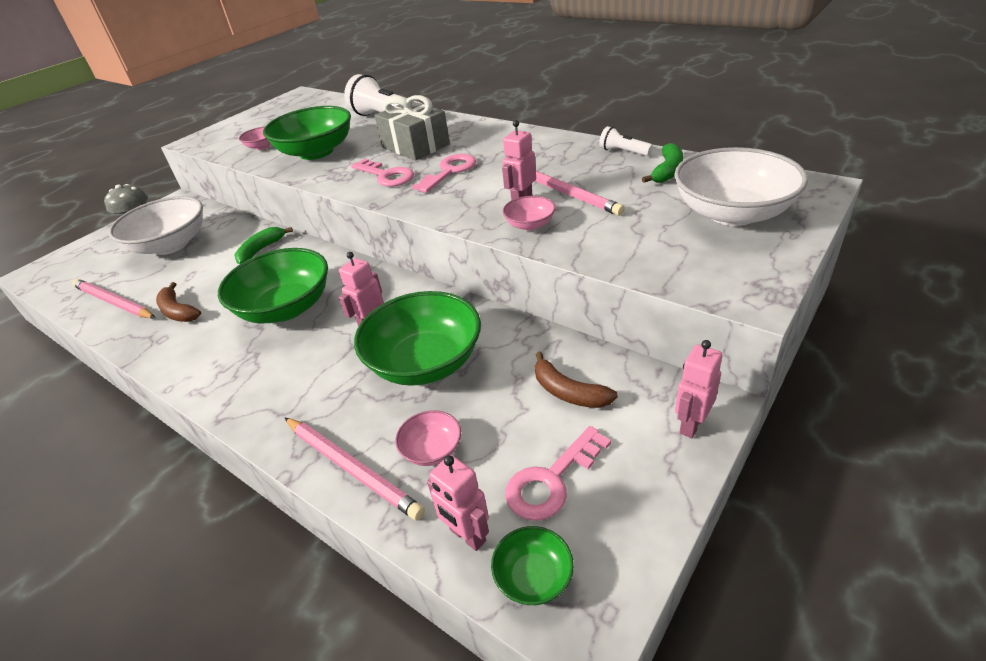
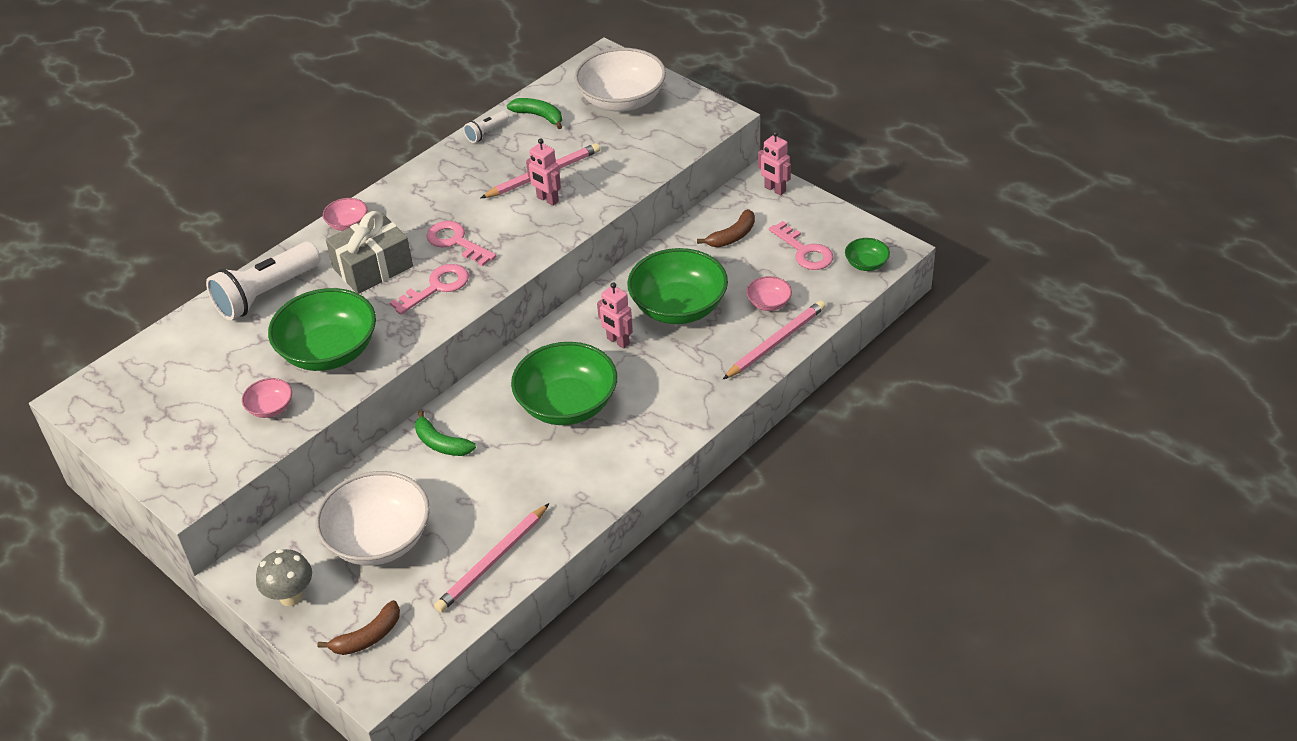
camera: 85 degrees left, 5 degrees up
(178, 311) = (537, 493): brown banana -> brown banana (368, 637)
(467, 536) = (837, 288): pink robot -> none
(530, 225) = (588, 198): pink bowl -> pink bowl (347, 224)

